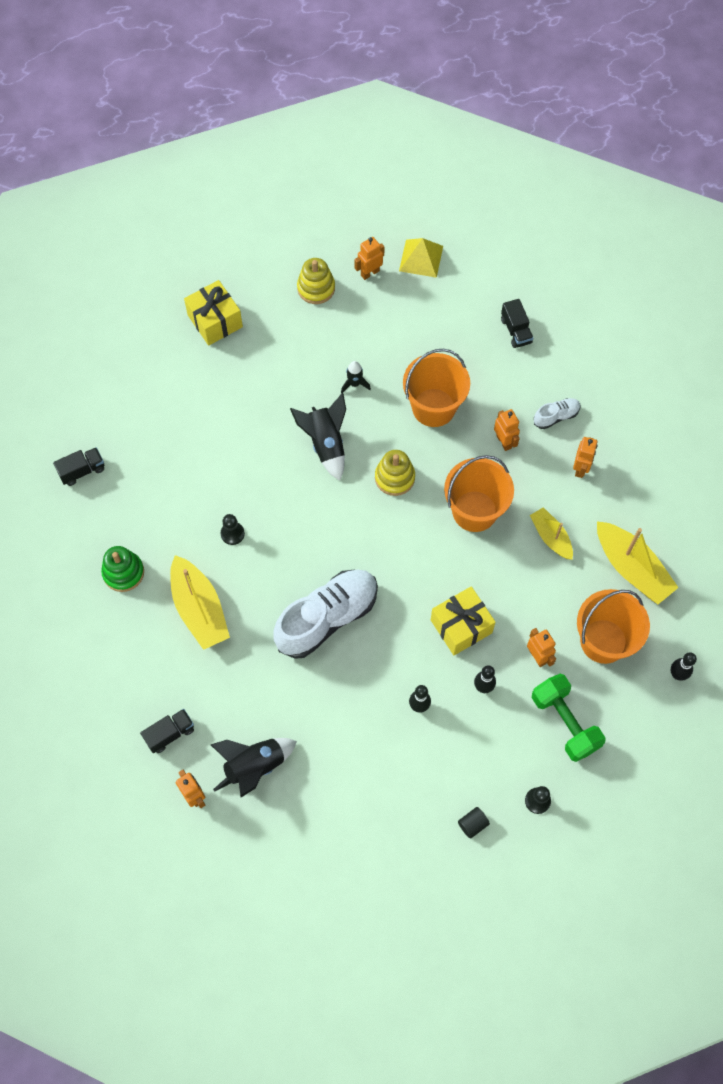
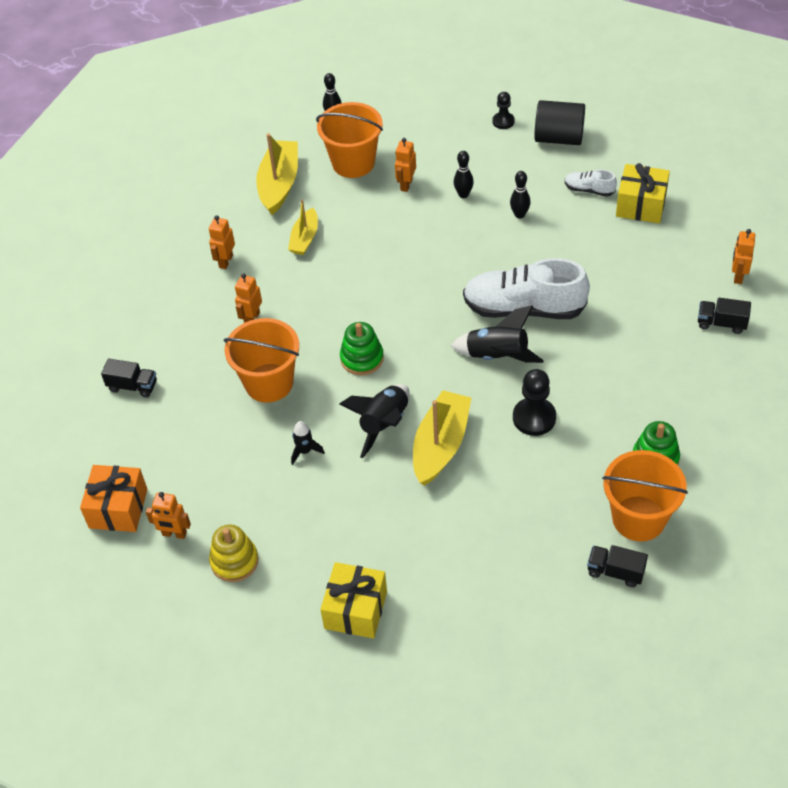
camera: 130 degrees left, 15 degrees down
(199, 609) = (617, 385): yellow boat -> yellow boat (440, 445)
(232, 534) = (534, 418): black pawn -> black pawn, size x1.65
(255, 767) = (675, 261): black rocket -> black rocket (497, 356)
(394, 477) = (362, 358): yellow stacking toy -> green stacking toy
(421, 258) = (118, 508): yellow pyramid -> orange gift
(461, 626) = (434, 235): yellow gift -> yellow gift (641, 205)
(472, 824) = (558, 138): black cylinder -> black cylinder, size x2.20
(474, 511) = (334, 292): orange bucket -> orange bucket (638, 518)
(516, 331) = (132, 386): black truck -> black truck turned 75 degrees clockwise
(556, 416) = (193, 305): white shoe -> white shoe (589, 190)
(565, 722) = (435, 143): green dumbbell -> none
(580, 468) = (225, 261): orange robot -> orange robot turned 45 degrees counterclockwise

